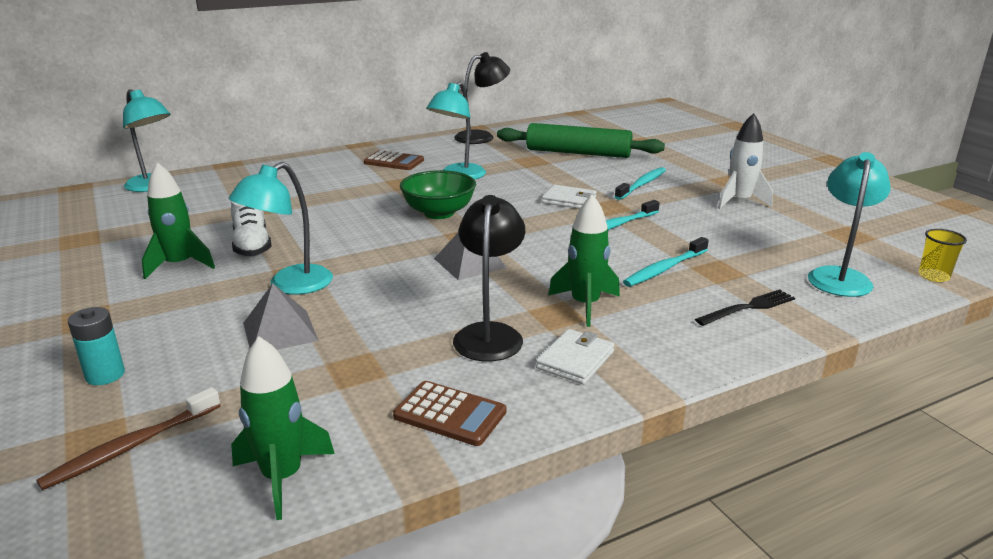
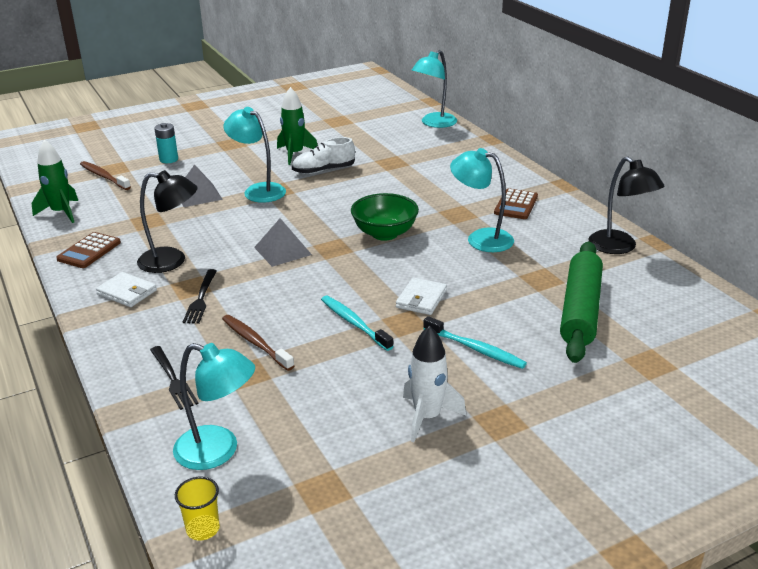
camera: 90 degrees right, 5 degrees up
(585, 305) = (201, 299): green rocket -> black fork
(664, 269) = (255, 342): turquoise toothbrush -> brown toothbrush

